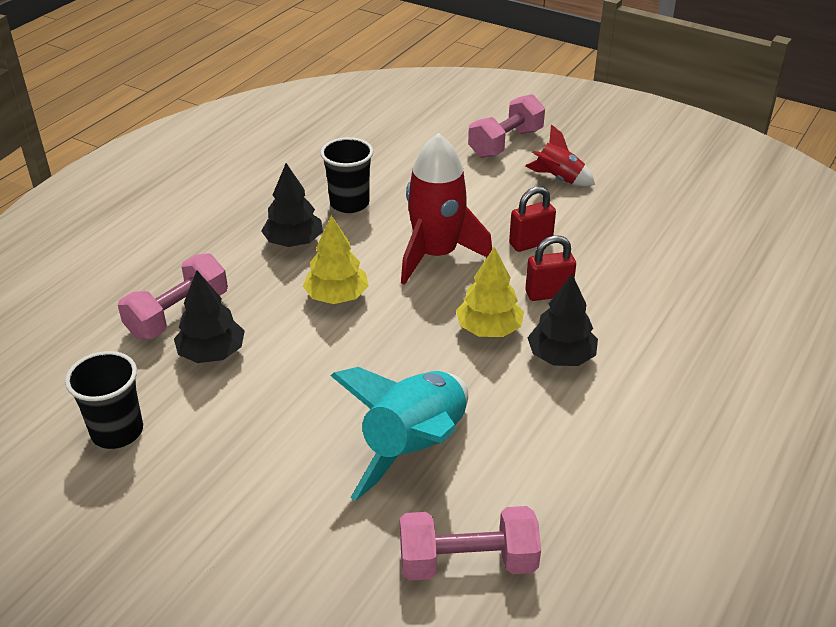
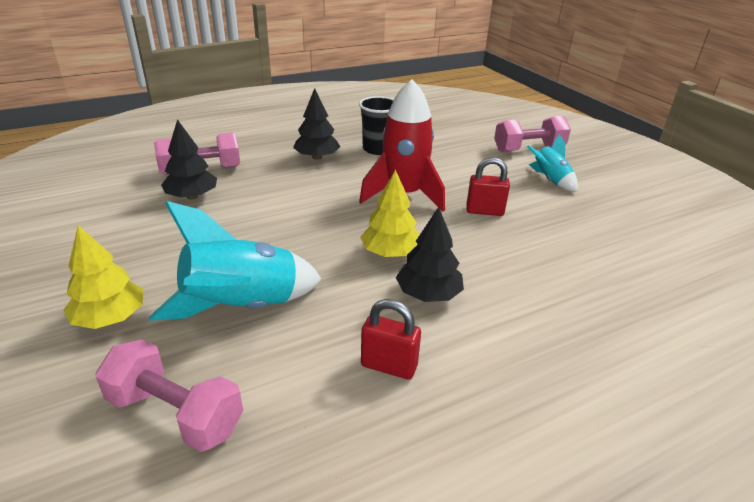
camera: 30 degrees right, 5 degrees down
(117, 431) = (85, 216): black cup -> none
(336, 296) = (306, 194): yellow tree -> yellow tree (110, 318)
(548, 293) = (464, 247): red padlock -> red padlock (389, 366)
(558, 179) = (550, 180): red rocket -> turquoise rocket

